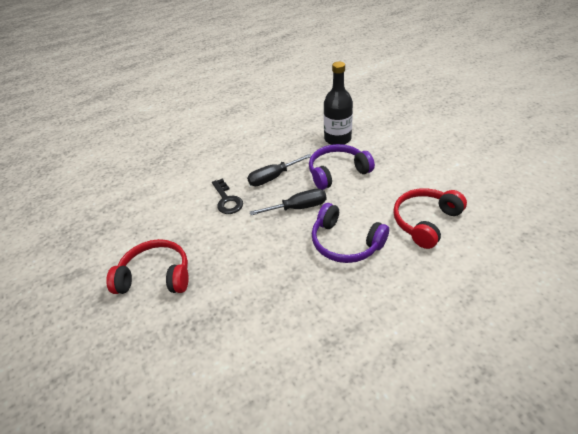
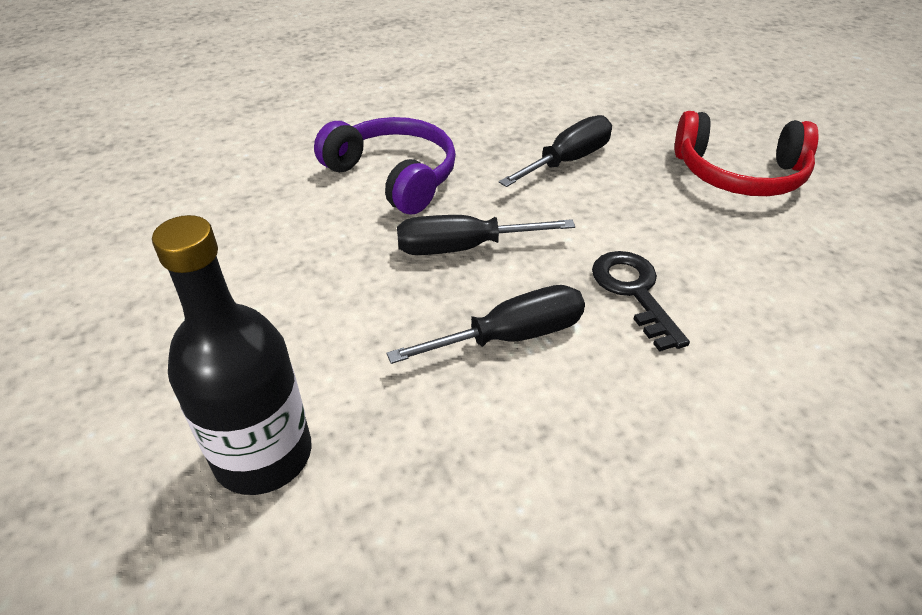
camera: 175 degrees left, 0 degrees up
(251, 271) = (568, 161): none -> black screwdriver
(337, 172) = (333, 322): purple headphones -> none
(425, 221) = (229, 188): red headphones -> none

